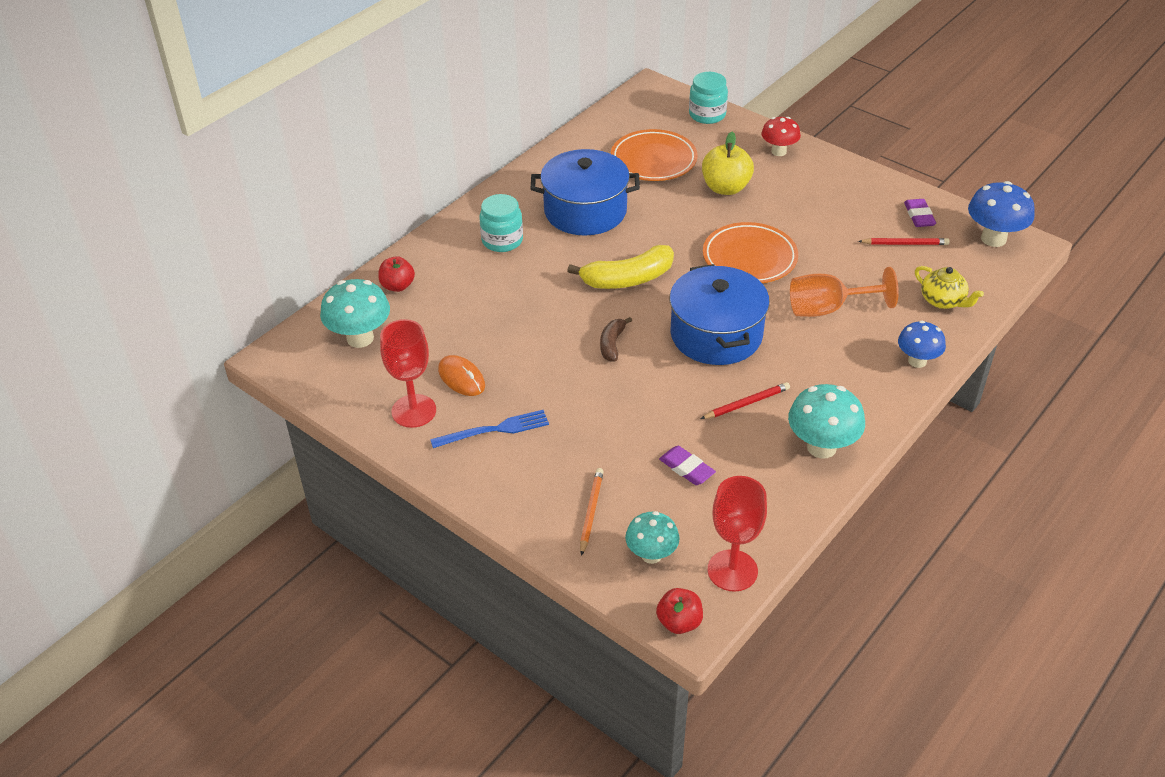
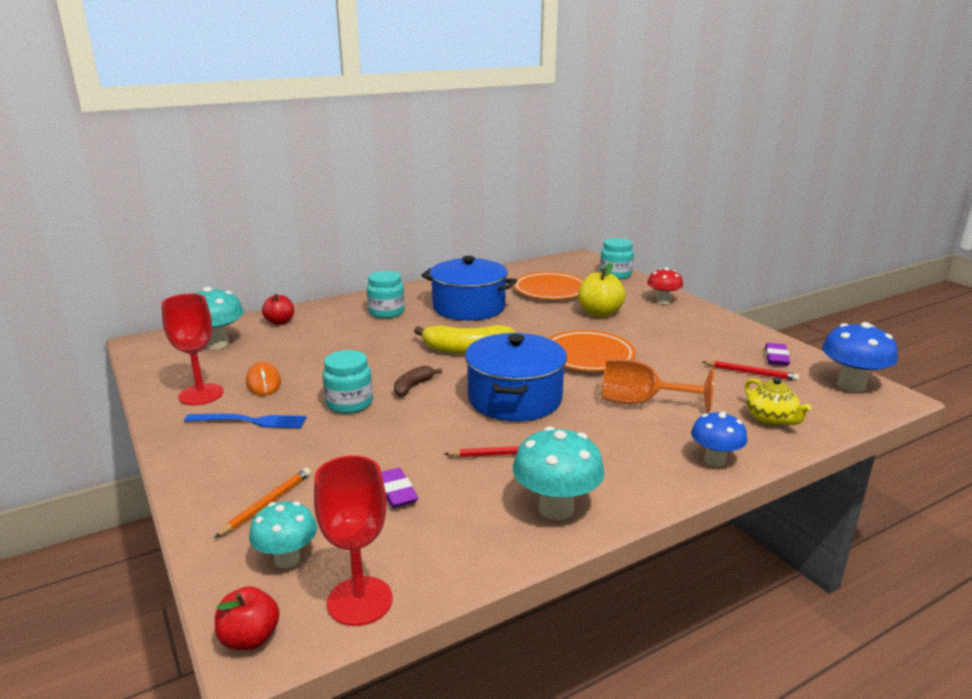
camera: 20 degrees right, 20 degrees down
(569, 382) = (349, 403): none -> turquoise jar

